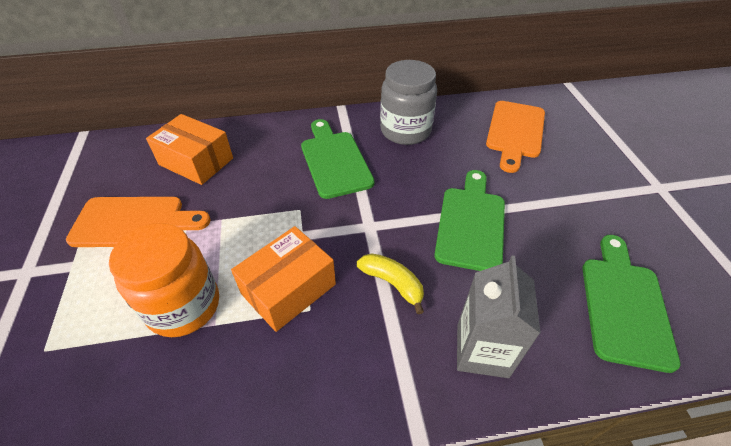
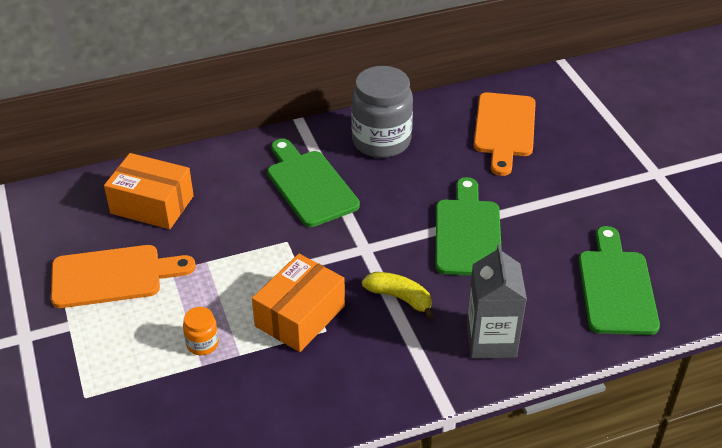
camera: 10 degrees left, 5 degrees down
(184, 306) = (202, 344): orange jar -> orange jar, size x0.45

